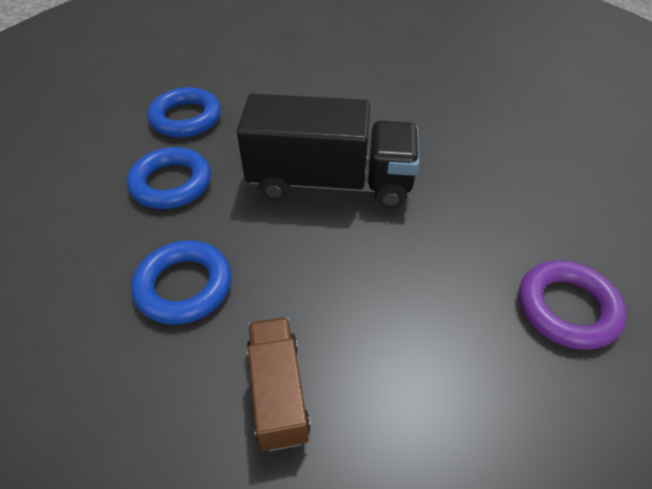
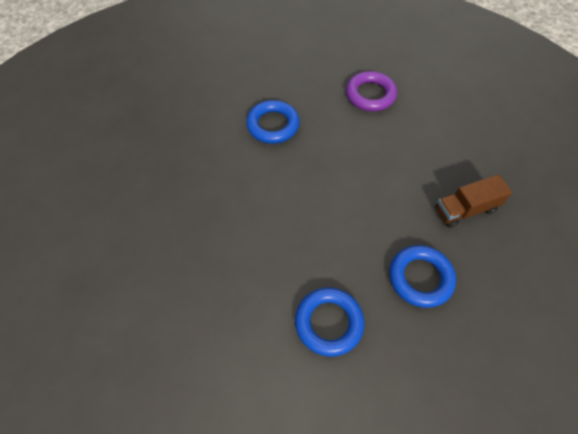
camera: 100 degrees left, 10 degrees up
(186, 118) = (239, 342): blue ring -> blue ring (273, 125)
(330, 182) = (302, 209): black truck -> none

